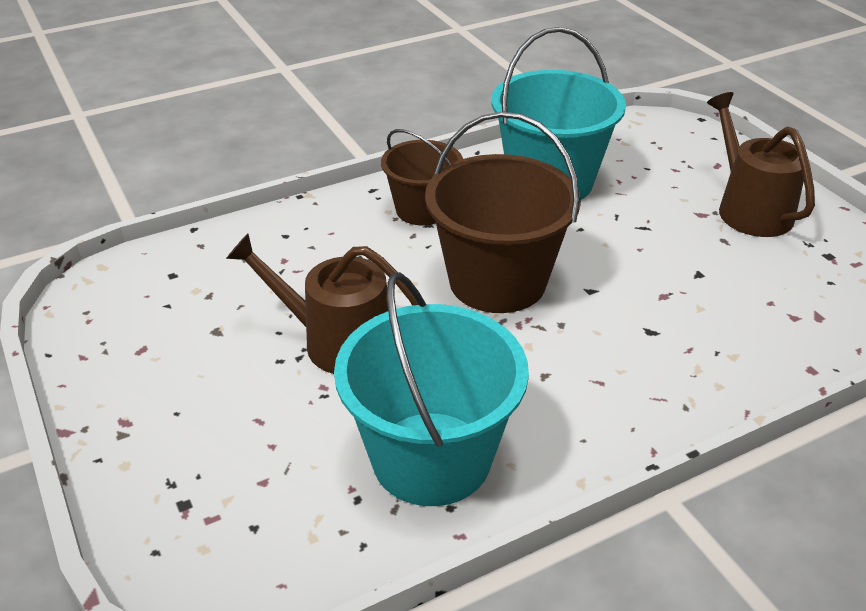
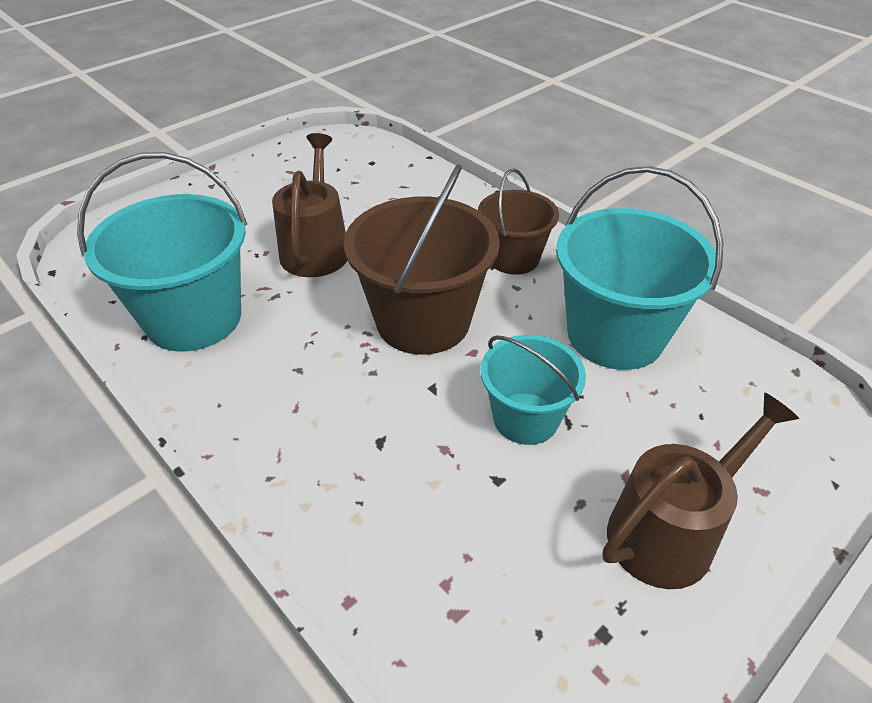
camera: 75 degrees right, 5 degrees up
(636, 247) = (525, 418): none -> turquoise bucket

